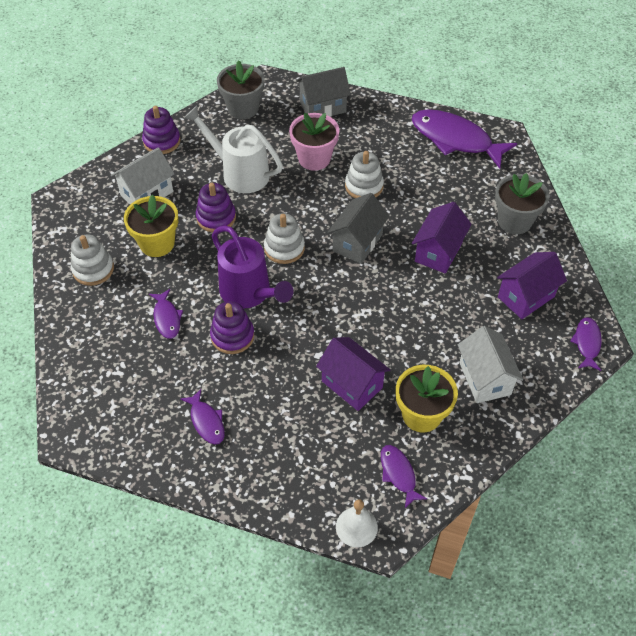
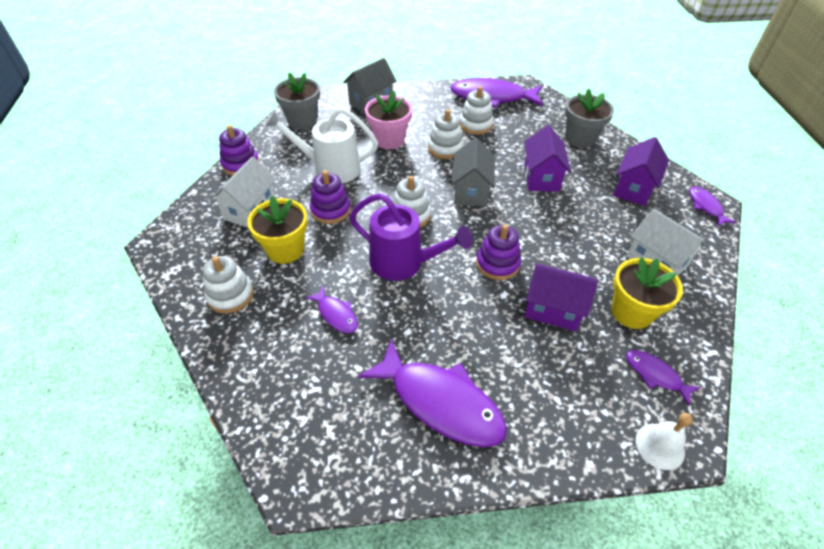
camera: 25 degrees left, 5 degrees down
(206, 421) = (440, 402): purple fish -> purple fish, size x2.04
(232, 336) = (412, 307): purple stacking toy -> purple stacking toy (497, 263)
(414, 168) = (475, 124): none -> white stacking toy

